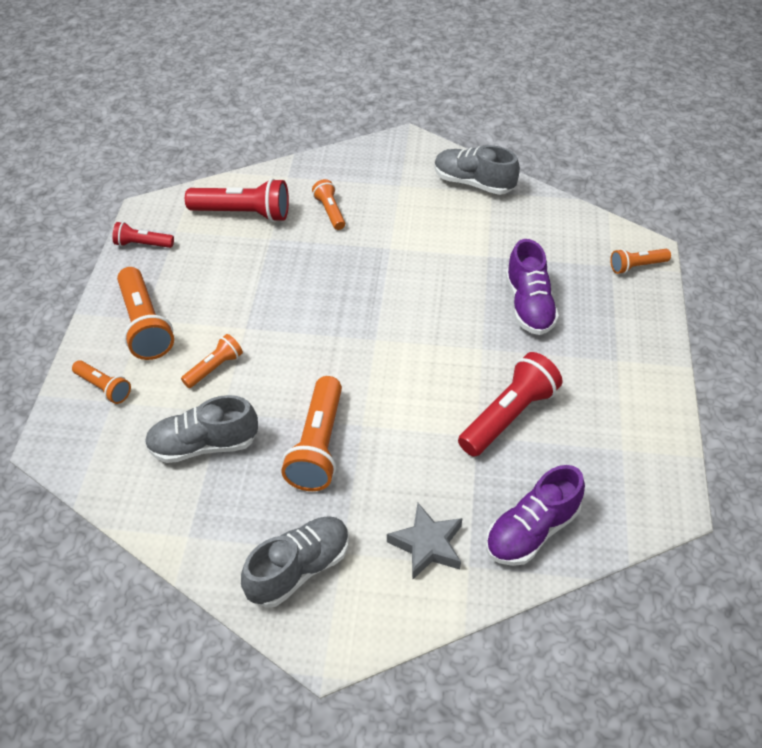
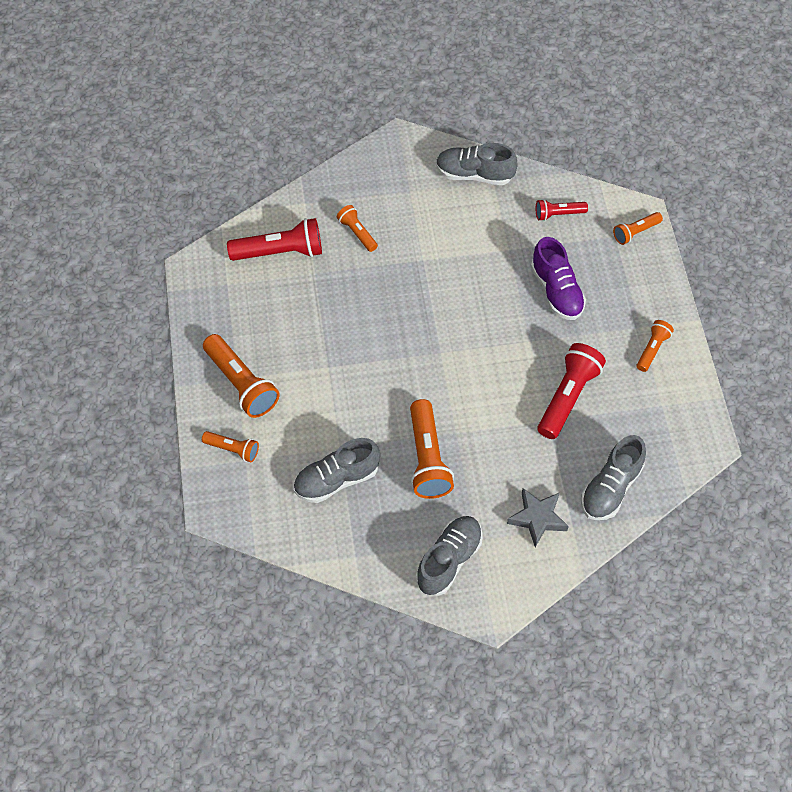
camera: 15 degrees left, 10 degrees up
(142, 244) = (203, 304): red flashlight -> red flashlight (558, 214)
(214, 368) = (317, 410): orange flashlight -> orange flashlight (652, 349)
(531, 530) = (610, 488): purple shoe -> grey shoe

